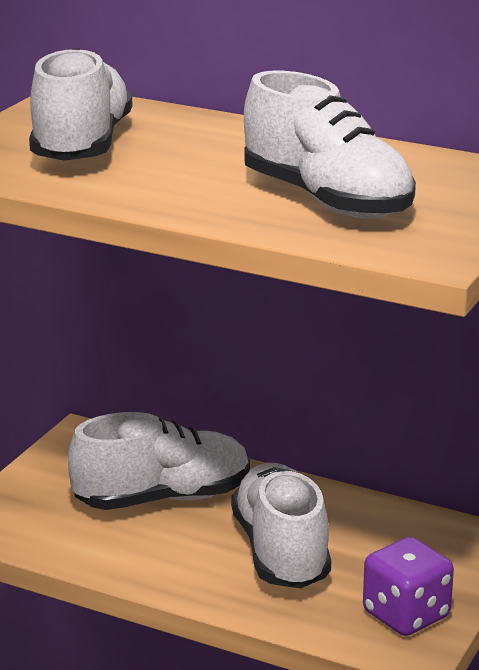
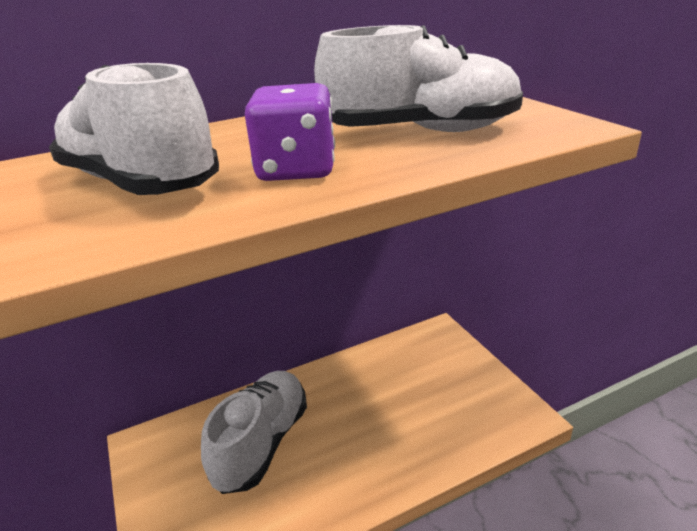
camera: 50 degrees left, 5 degrees up
(281, 552) = (377, 418): white shoe -> none
(406, 615) = (487, 399): purple dice -> purple dice (297, 170)

